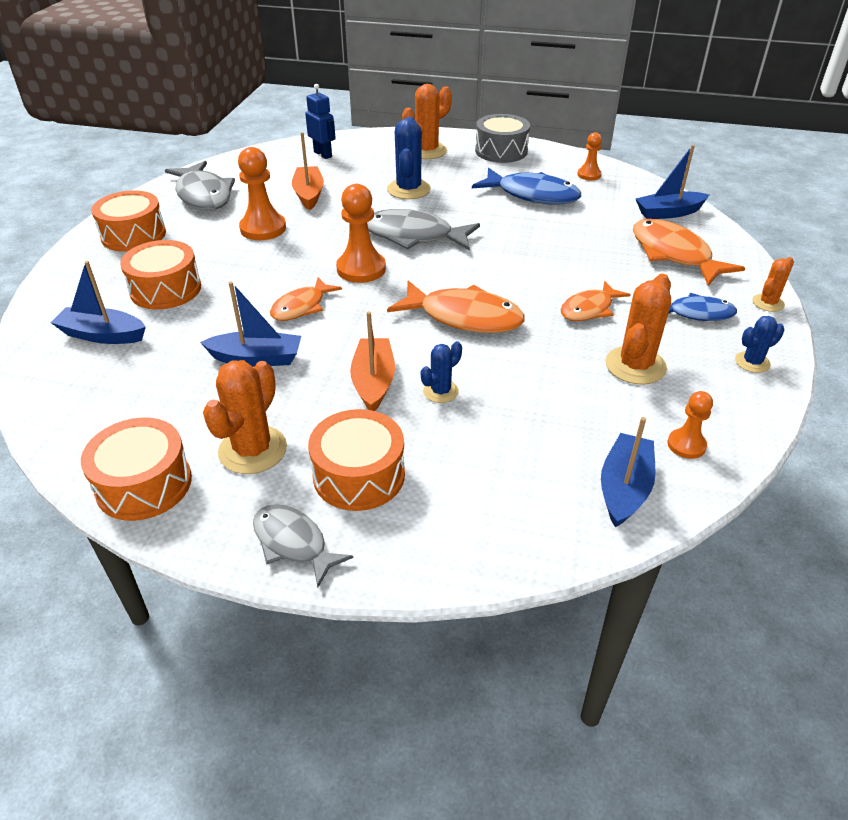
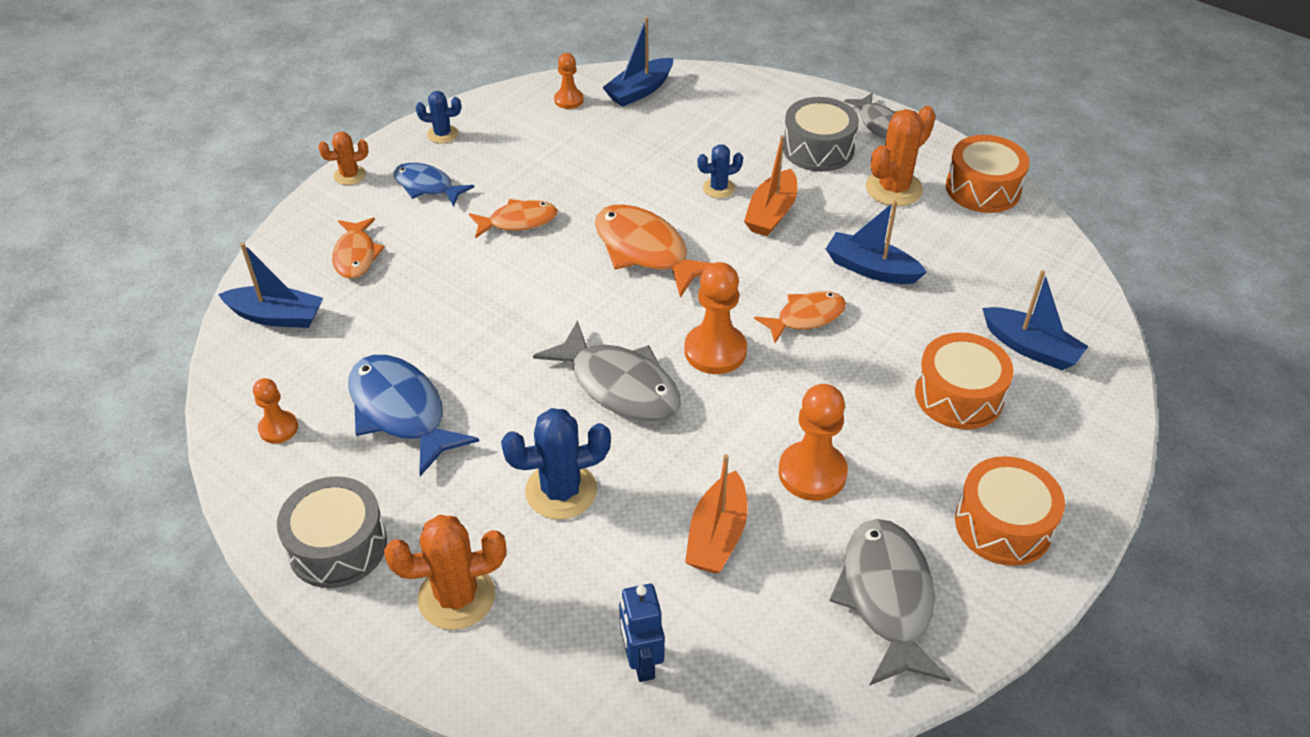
camera: 155 degrees left, 5 degrees up
(359, 475) = (818, 149): orange drum -> grey drum
(408, 189) = (561, 491): blue cactus -> blue cactus turned 45 degrees clockwise
(635, 366) = (538, 160): orange cactus -> none
(674, 254) = (356, 255): orange fish -> orange fish, size x0.62

